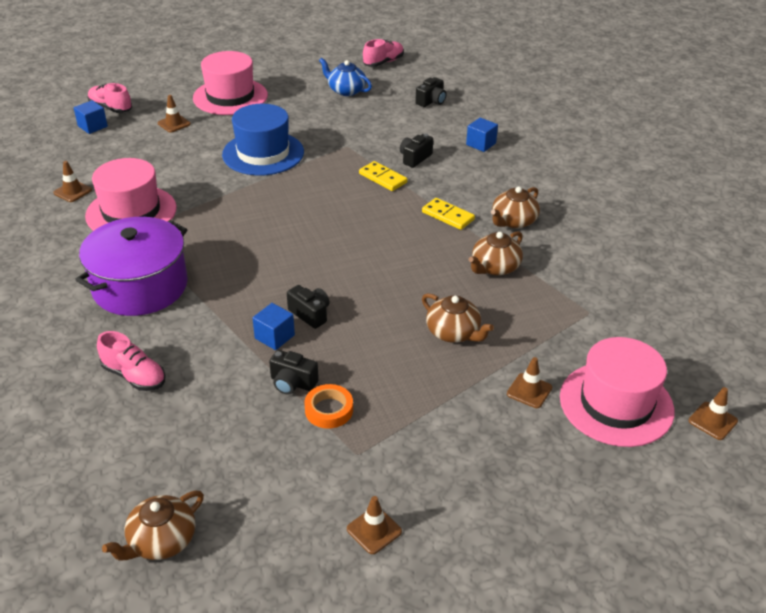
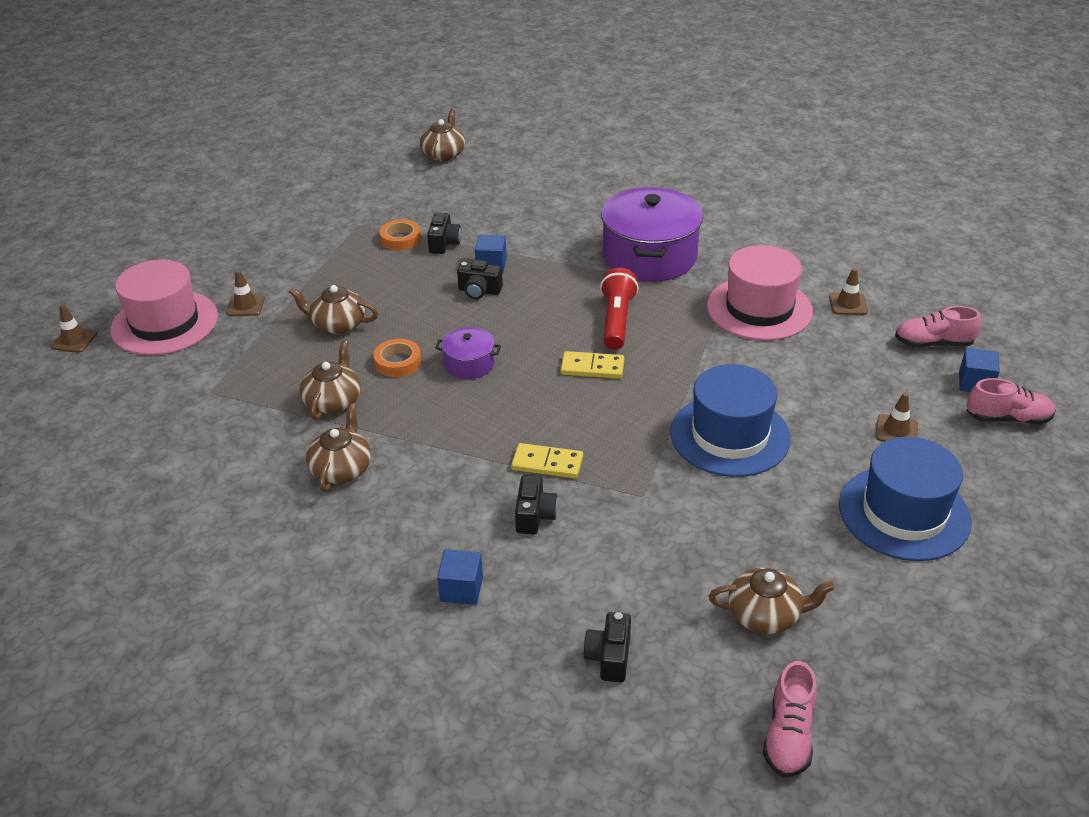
camera: 150 degrees right, 0 degrees up
(134, 376) = (566, 207): pink shoe -> pink shoe (933, 343)
(230, 97) = (904, 513): pink hat -> blue hat
(236, 244) = (617, 321): none -> red flashlight
(292, 383) = (444, 243): black camera -> black camera turned 105 degrees clockwise
(346, 90) = (765, 615): blue teapot -> brown teapot
(374, 530) = (317, 198): brown traffic cone -> none
(375, 255) = (469, 364): none -> purple pot
(427, 278) = (398, 362): none -> orange tape
(448, 216) = (426, 443): yellow domino -> yellow domino (592, 368)

